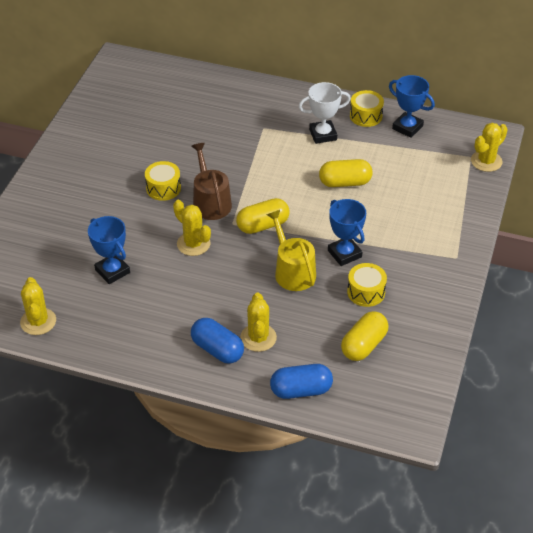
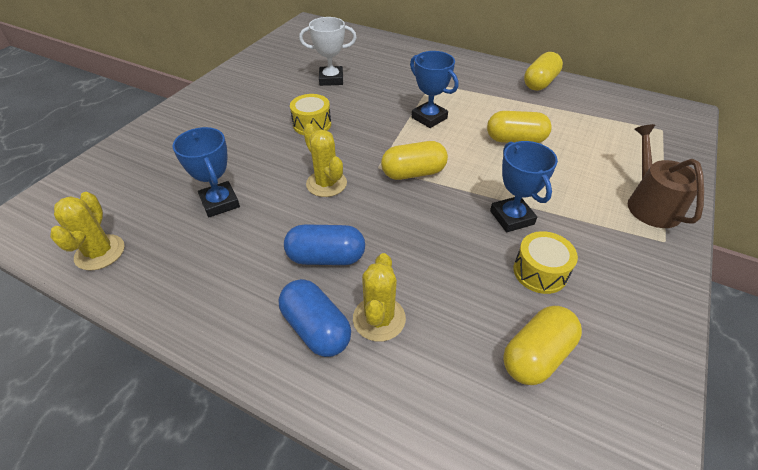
camera: 10 degrees right, 0 degrees up
(210, 202) = (359, 143): brown watering can -> brown watering can (650, 204)
(292, 271) = (442, 231): yellow watering can -> none
(301, 390) = (430, 423): blue capsule -> blue capsule (326, 257)
(323, 135) = (493, 94): white trophy -> white trophy (331, 79)
(366, 116) = (540, 83): yellow drum -> yellow capsule
(407, 127) = (586, 96): blue trophy -> blue trophy (429, 118)
(486, 161) = (683, 136): yellow cactus -> none

